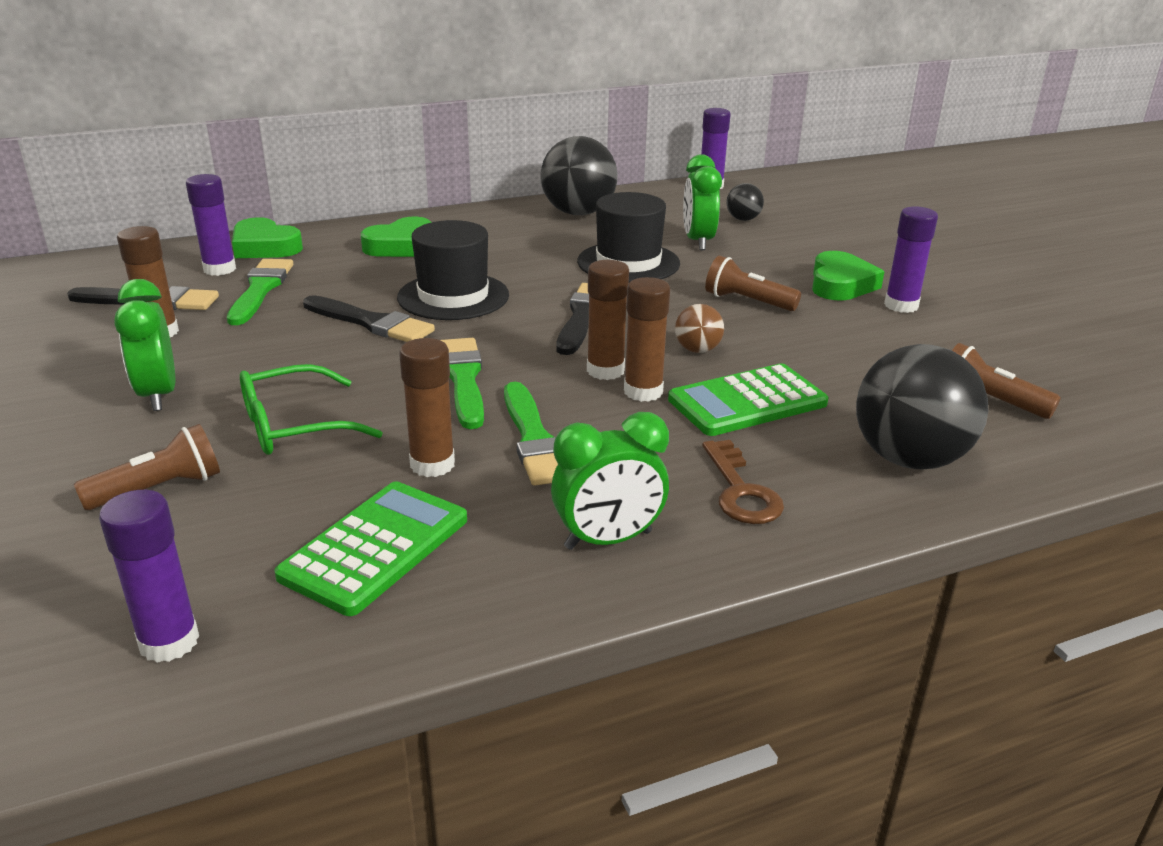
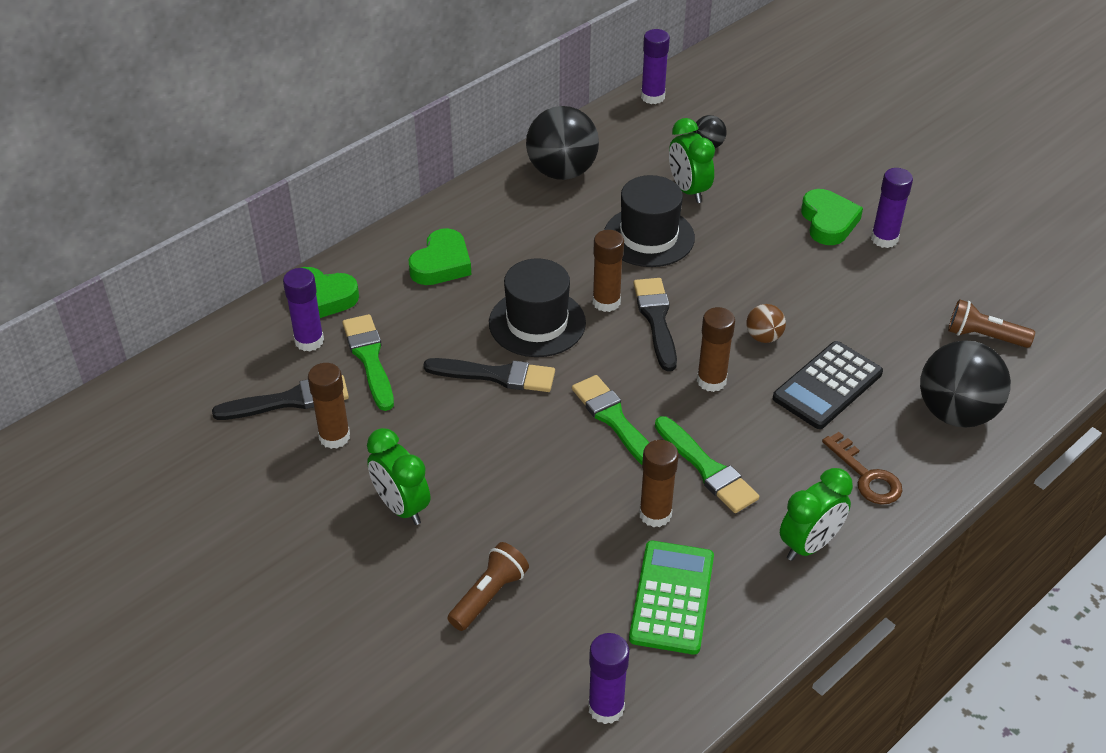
camera: 20 degrees left, 15 degrees up
(294, 426) = (530, 507): green glasses -> none
(643, 391) = (751, 396): brown glue stick -> brown glue stick (606, 302)
(747, 301) = (769, 265): brown flashlight -> none
(747, 402) = (827, 386): green calculator -> black calculator

